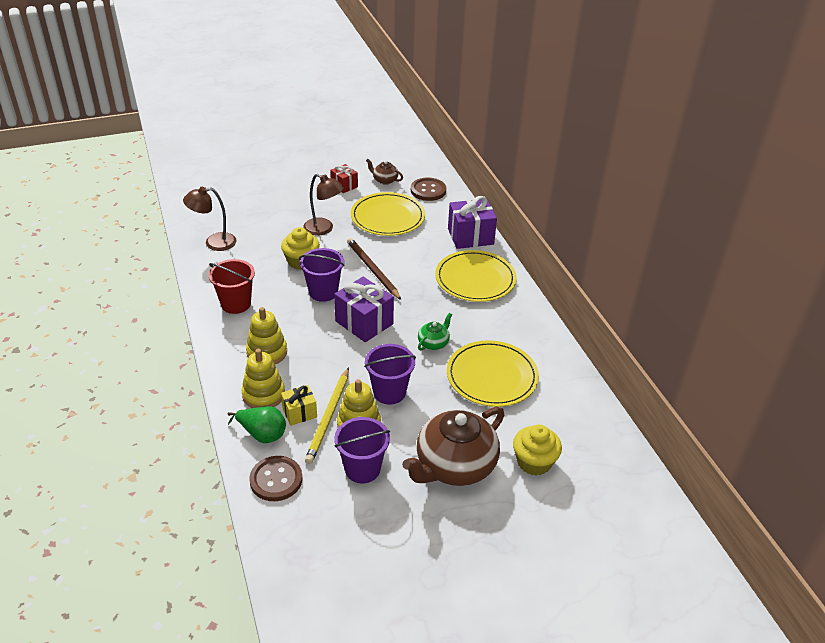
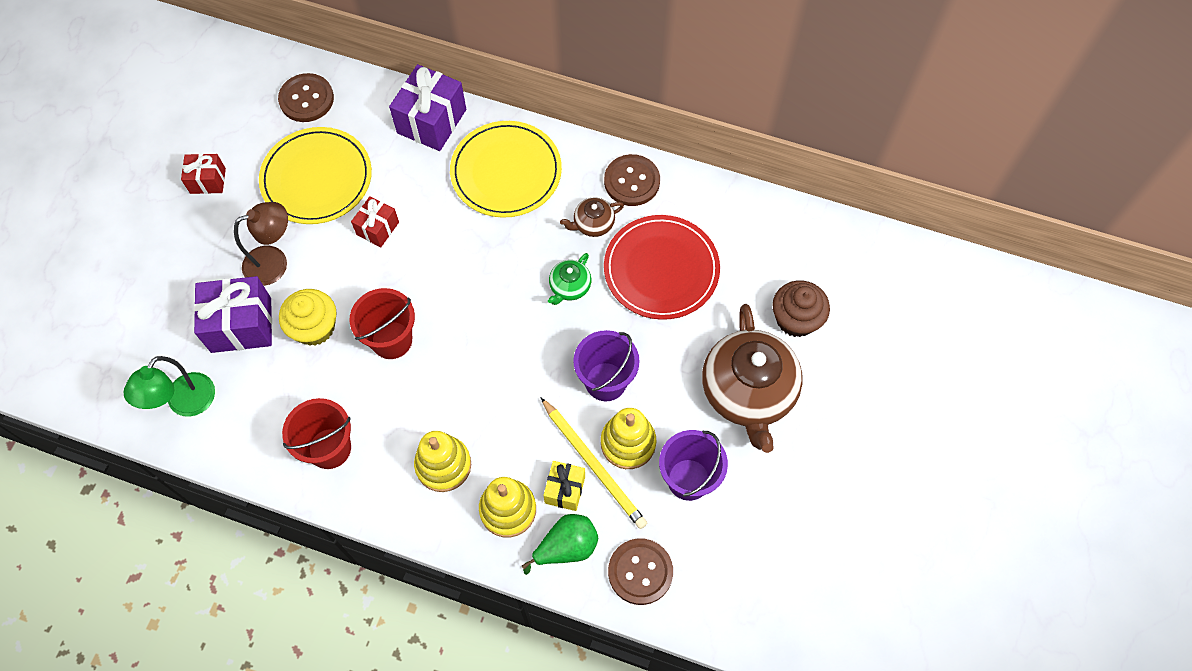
camera: 50 degrees left, 25 degrees up
(214, 243) = (185, 404): brown lamp -> green lamp
(323, 292) = (391, 340): purple bucket -> red bucket
(364, 322) = (480, 332): purple gift -> purple gift (241, 325)
(372, 270) = (399, 262): brown pencil -> none
(384, 180) = (240, 129): brown teapot -> brown teapot (593, 224)
(384, 252) = (377, 228): none -> red gift
(433, 343) = (569, 287): green teapot -> green teapot turned 135 degrees counterclockwise
(492, 376) = (661, 269): yellow plate -> red plate
(533, 332) = (632, 181): none -> brown button
(534, 462) = (796, 319): yellow cupcake -> brown cupcake

